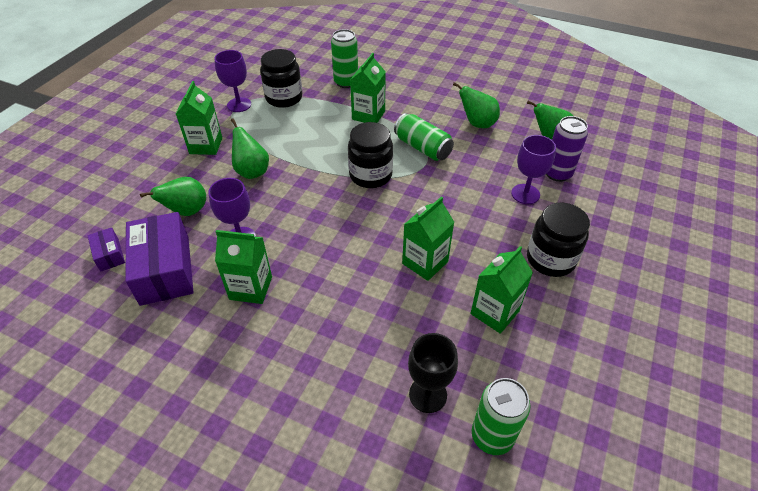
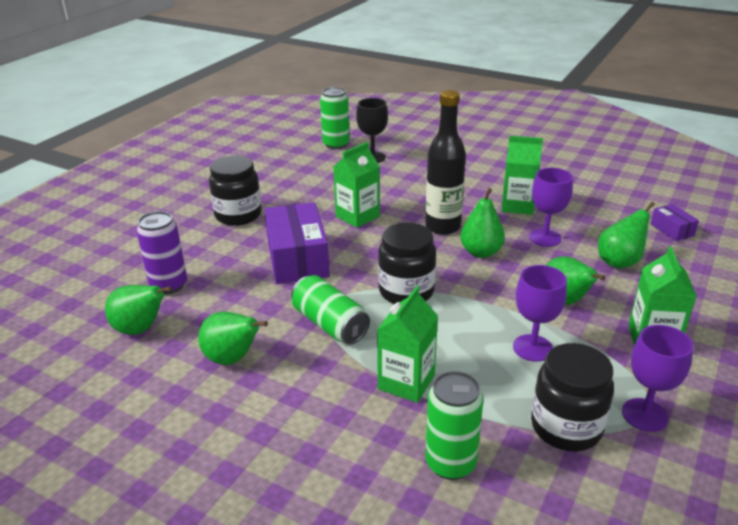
camera: 175 degrees left, 15 degrees down
(165, 270) = (606, 218): purple box -> purple box (297, 258)
(305, 218) = (481, 252): none -> green pear
(337, 250) = (443, 227): none -> black bottle
(494, 312) = (308, 188): green carton -> none
(525, 194) = (224, 266): purple goblet -> purple goblet (532, 348)

